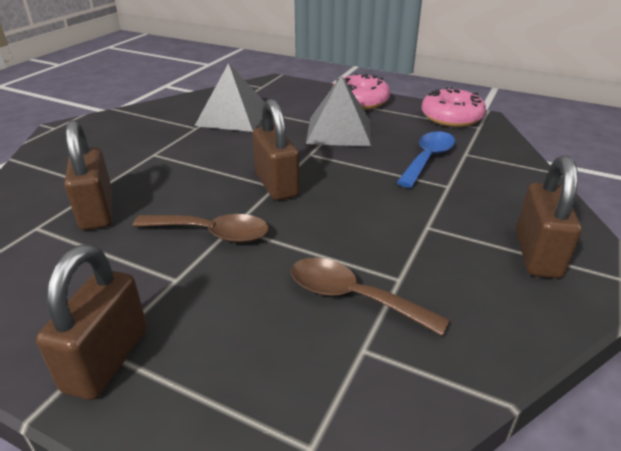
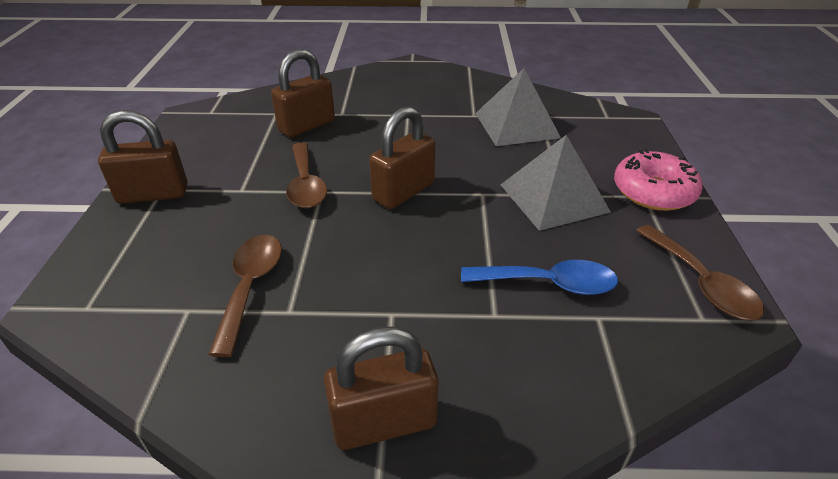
camera: 65 degrees right, 5 degrees up
(451, 117) = (701, 283): pink donut -> brown spoon

